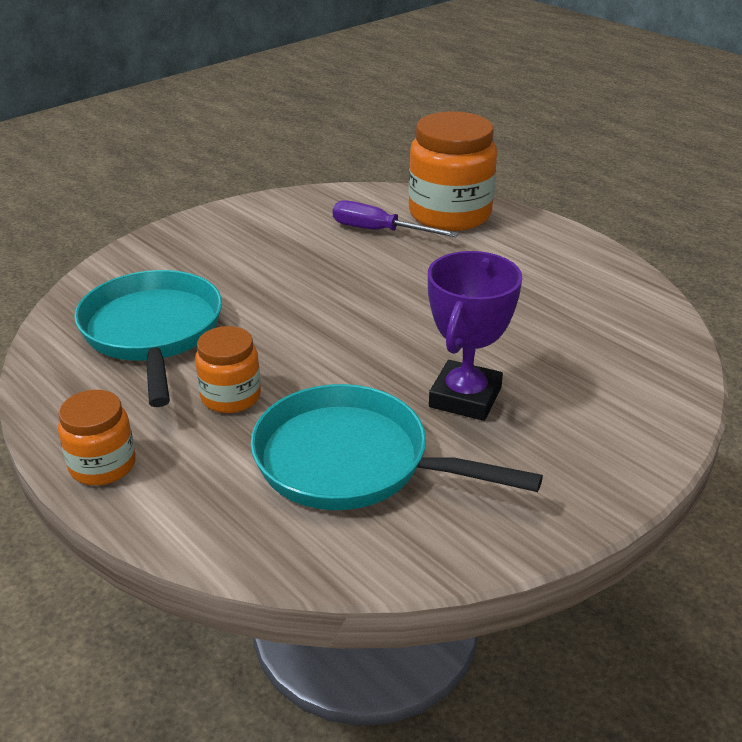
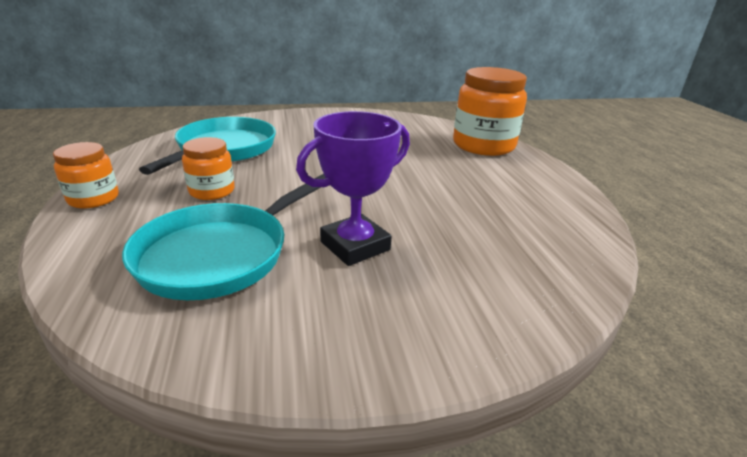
camera: 30 degrees right, 5 degrees down
(352, 462) = (221, 254): turquoise pan -> turquoise pan turned 105 degrees counterclockwise
(379, 231) = (423, 141): purple screwdriver -> none

